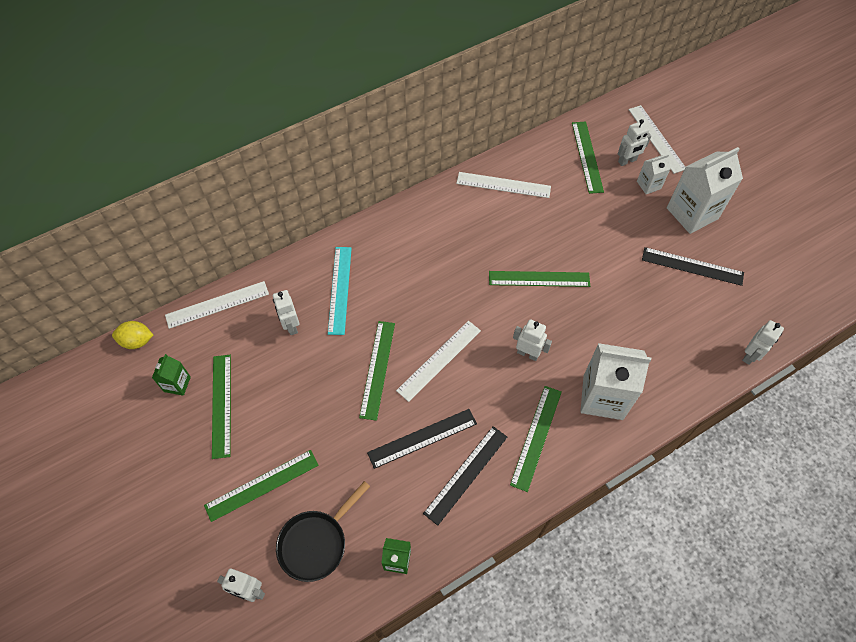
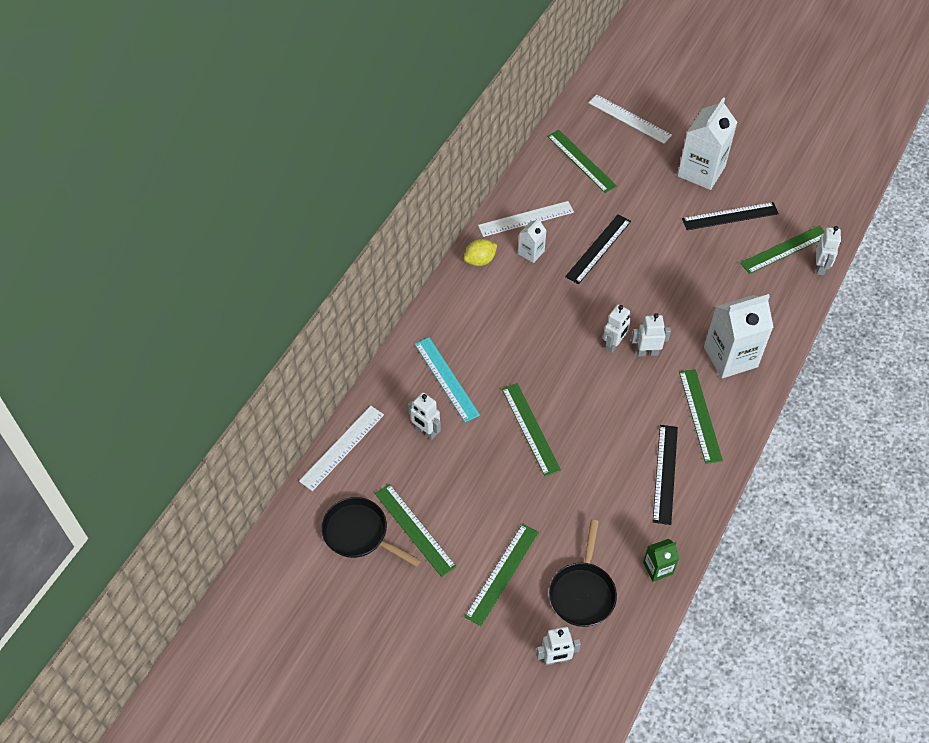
camera: 30 degrees left, 5 degrees down
(137, 341) = (290, 517): yellow lemon -> yellow lemon (480, 260)
(177, 384) = (359, 533): green carton -> black pan
(422, 438) = (609, 464): black ruler -> black ruler (598, 248)
(439, 360) = (578, 395): white ruler -> none
(539, 278) = (613, 286): green ruler -> green ruler (784, 249)
(627, 161) = (618, 150): white robot -> white robot (614, 345)
(648, 185) = (650, 163): white carton -> white carton (531, 252)

